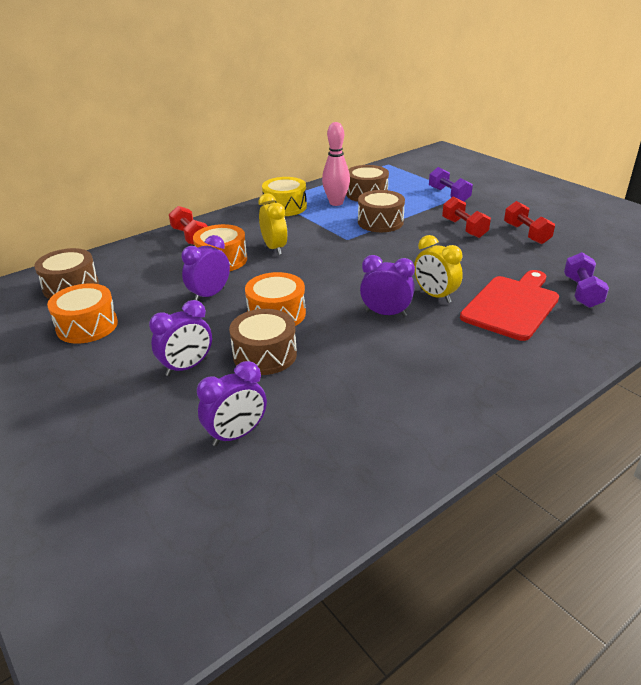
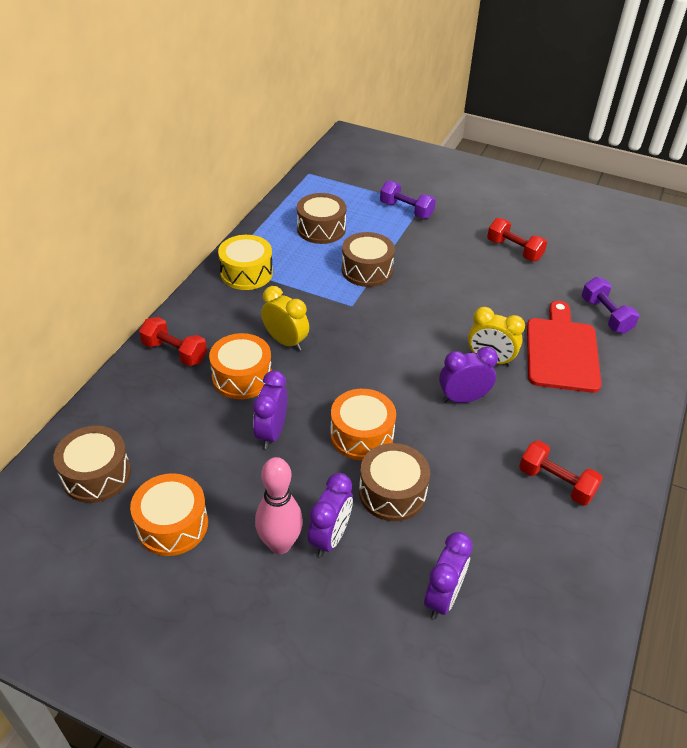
camera: 30 degrees left, 10 degrees up
(336, 203) = (298, 252): pink bowling pin -> pink bowling pin (280, 544)
(464, 228) = (454, 257): red dumbbell -> red dumbbell (556, 483)

